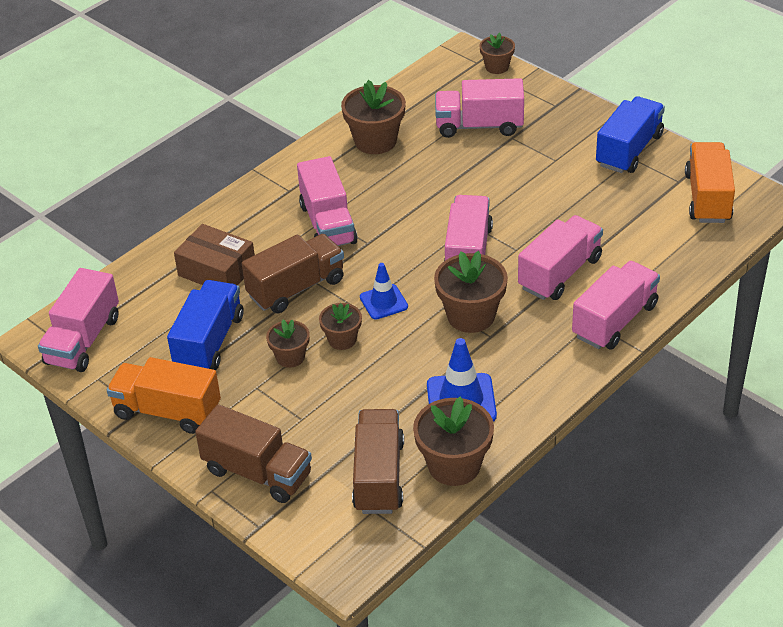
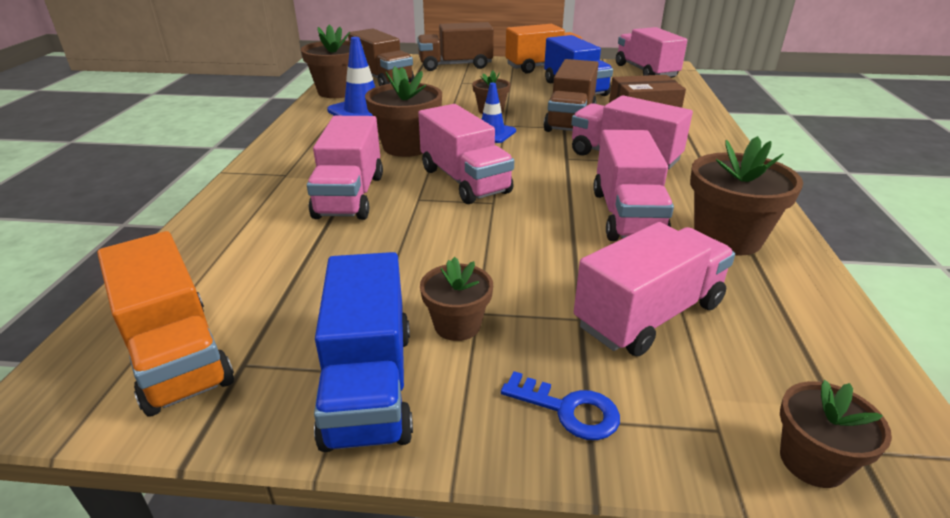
camera: 140 degrees right, 10 degrees down
(290, 357) = (512, 96): brown flower pot -> brown flower pot (457, 325)
(559, 111) = (568, 410): none -> blue key
(614, 321) = (261, 181): pink truck -> pink truck (626, 215)

